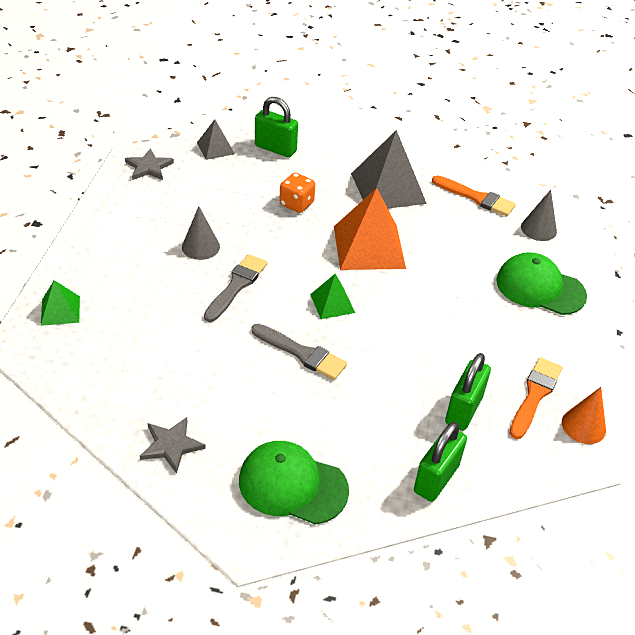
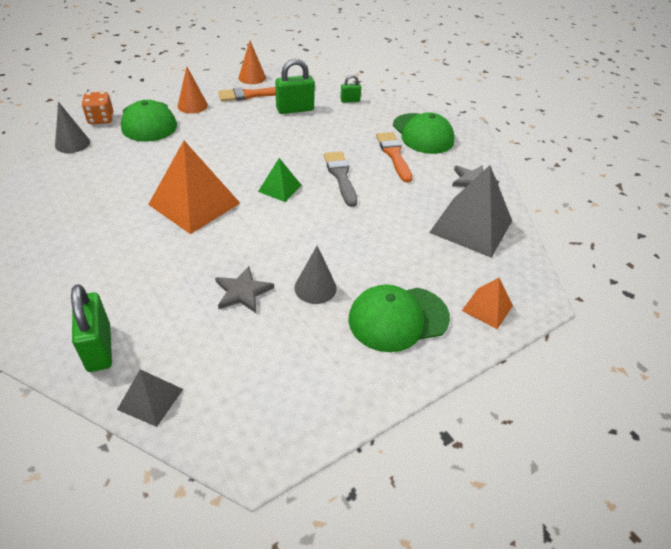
camera: 135 degrees left, 0 degrees up
(60, 310) = (487, 308): green pyramid -> orange pyramid
(122, 262) = (398, 318): none -> green cap
(149, 167) = (253, 426): grey star -> grey star (243, 292)
(236, 286) = (327, 239): grey brush -> none
(296, 204) = (184, 272): orange dice -> orange dice (101, 119)
(388, 188) = (93, 234): grey pyramid -> grey pyramid (471, 226)
(436, 479) = (350, 100): green padlock -> green padlock, size x0.54
(476, 198) = (56, 184): orange brush -> orange brush (394, 155)
(549, 334) = (192, 105): none -> orange cone

